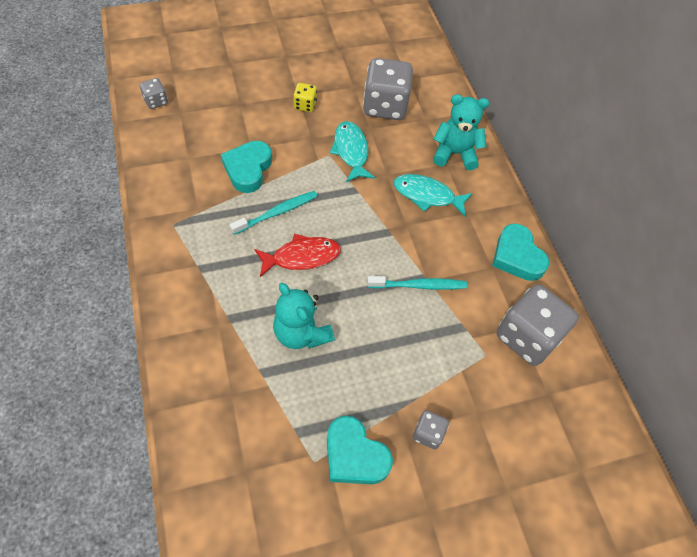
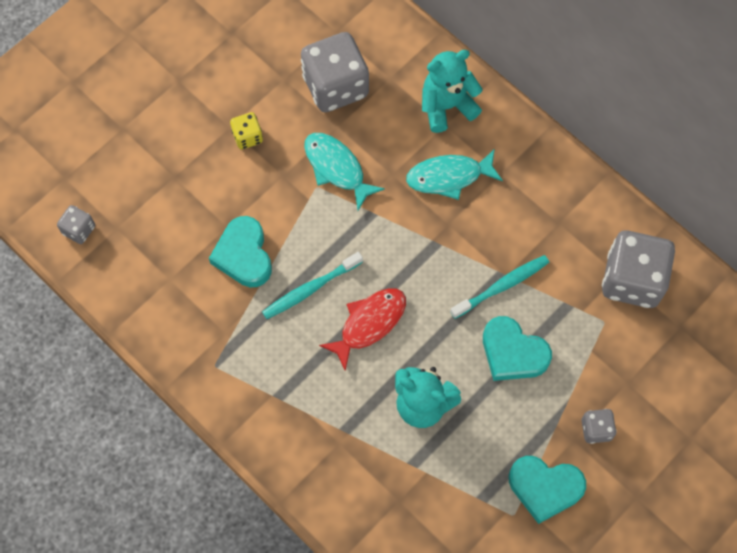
camera: 25 degrees left, 10 degrees up
(277, 213) = (310, 289): turquoise toothbrush -> turquoise toothbrush turned 150 degrees counterclockwise
(517, 256) = (577, 196): turquoise heart -> turquoise heart (513, 353)

